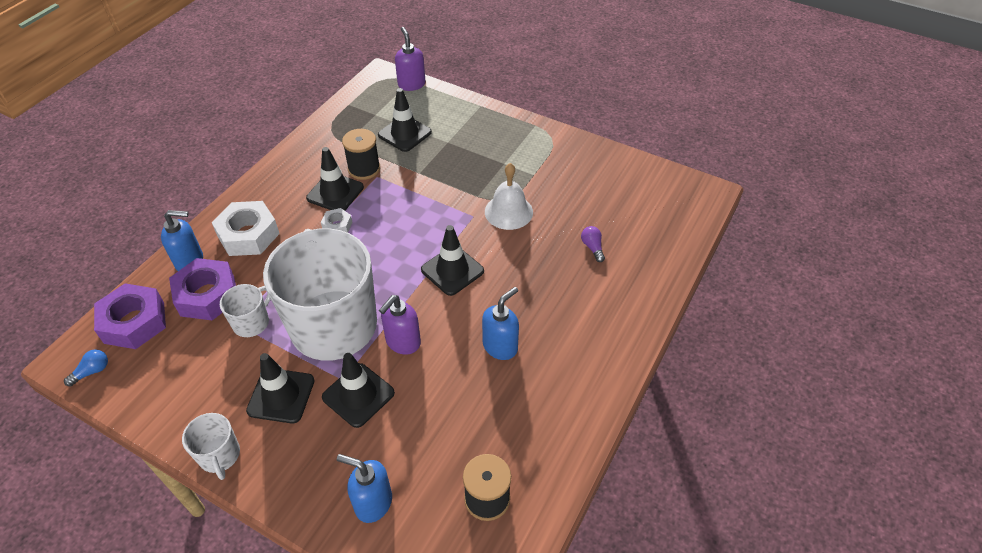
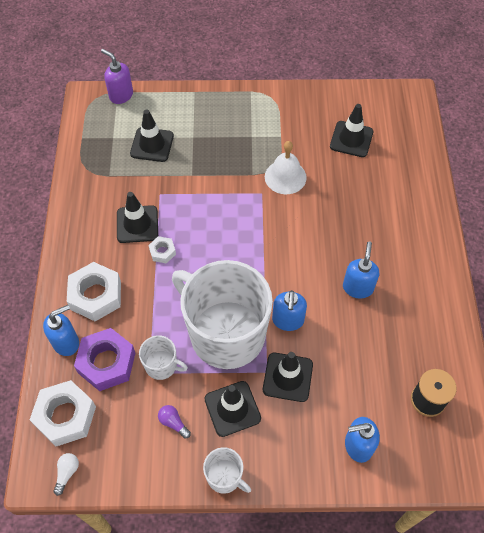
camera: 30 degrees left, 10 degrees up
(92, 371) = (67, 473): blue light bulb -> white light bulb
(134, 322) = (65, 416): purple nut -> white nut
(252, 322) = (162, 365): white mug -> white mug turned 105 degrees clockwise
(364, 169) = (144, 192): black spool -> none
(403, 342) = (288, 320): purple soap dispenser -> blue soap dispenser
(452, 270) = (280, 246): black traffic cone -> black traffic cone (351, 139)
(592, 247) = (365, 178): purple light bulb -> purple light bulb (173, 423)

